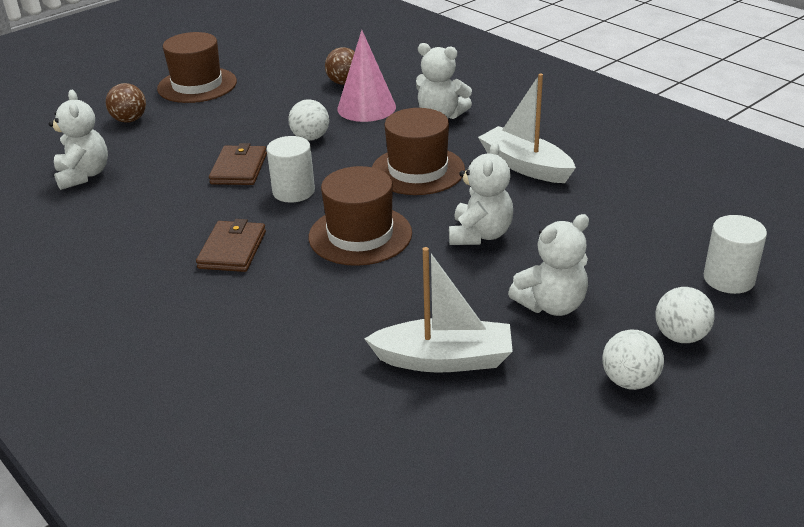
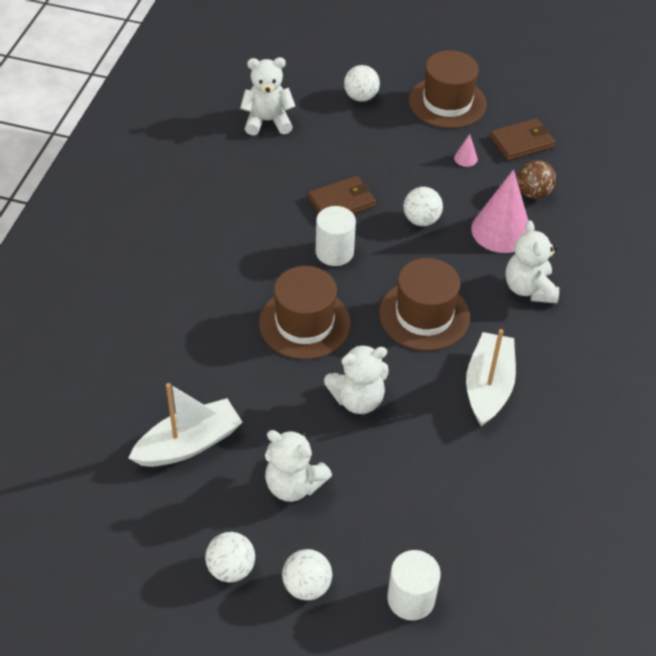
camera: 55 degrees right, 15 degrees up
(83, 175) = (267, 121): white teddy bear -> white teddy bear turned 135 degrees counterclockwise
(129, 120) = (361, 97): brown ball -> white ball
(232, 250) = (235, 258): brown wallet -> brown wallet (521, 142)
(269, 97) = (465, 158): none -> pink cone
(444, 359) = (189, 444): white boat -> white boat turned 90 degrees counterclockwise

